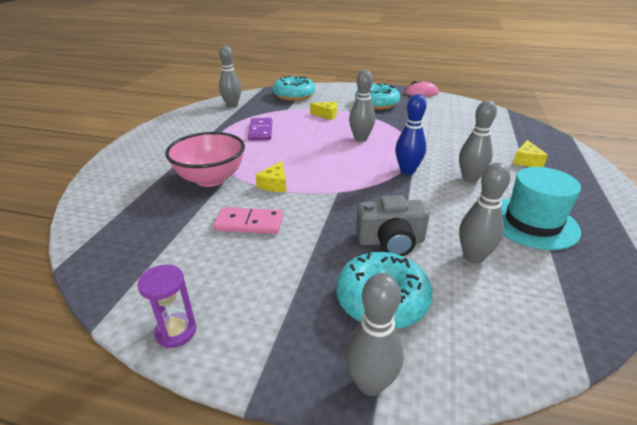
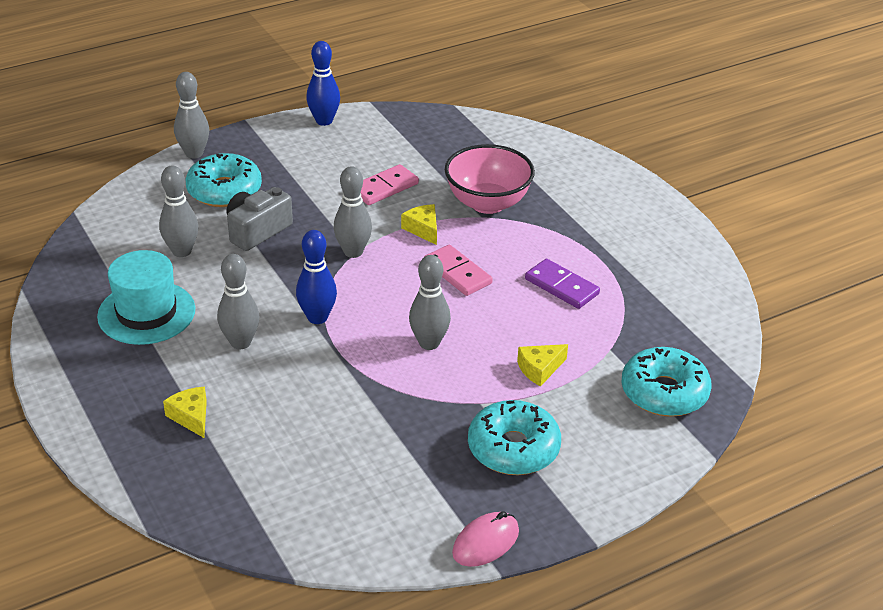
camera: 135 degrees right, 5 degrees up
(176, 332) = (324, 121): purple hourglass -> blue bowling pin
(232, 105) = (692, 312): grey bowling pin -> grey bowling pin (353, 252)
(297, 156) = (457, 273): none -> pink domino

